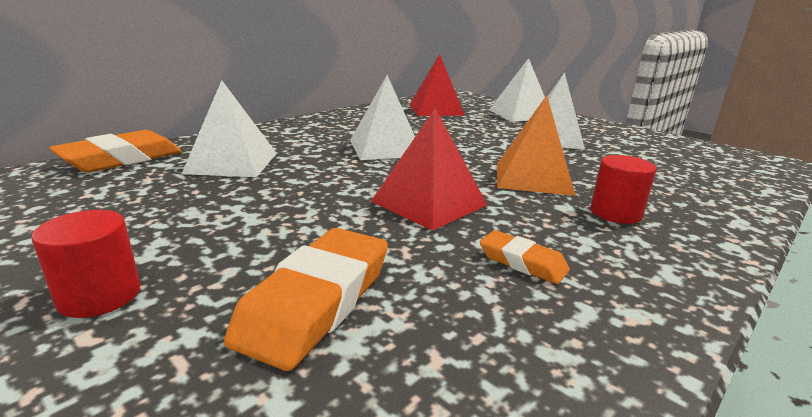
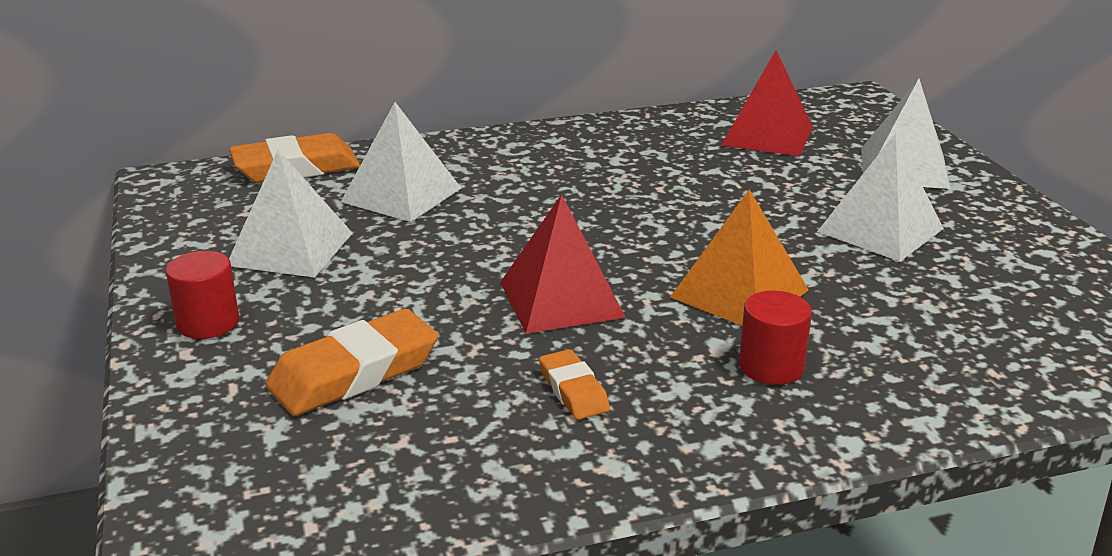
camera: 30 degrees right, 5 degrees up
(385, 148) = (602, 204): white pyramid -> white pyramid (290, 249)

